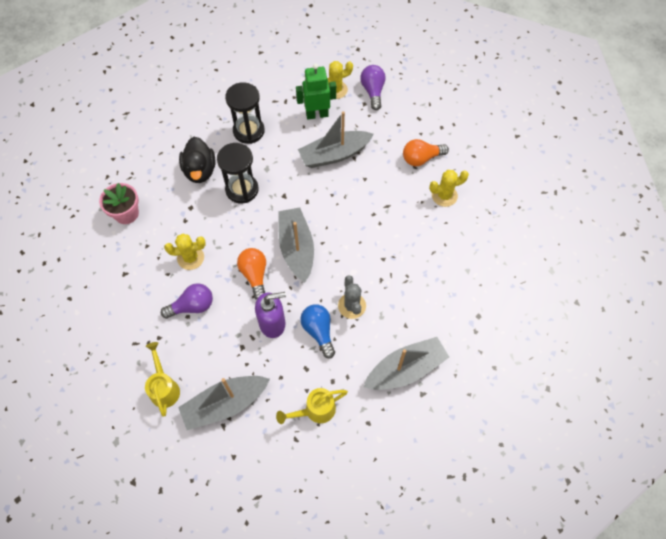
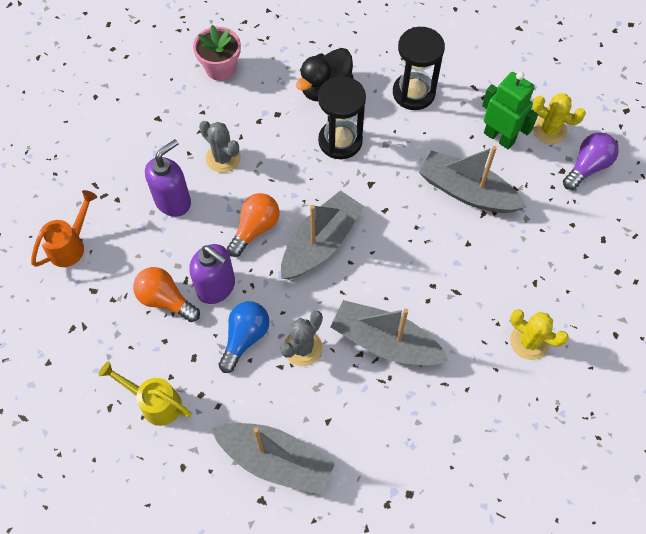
camera: 50 degrees right, 0 degrees up
(164, 387) = (70, 245): yellow watering can -> orange watering can
(190, 258) = (223, 158): yellow cactus -> grey cactus
(192, 306) = (173, 201): purple light bulb -> purple soap dispenser
(225, 404) = (95, 312): grey boat -> grey boat (385, 342)
(421, 158) = (553, 281): orange light bulb -> orange light bulb (165, 300)

